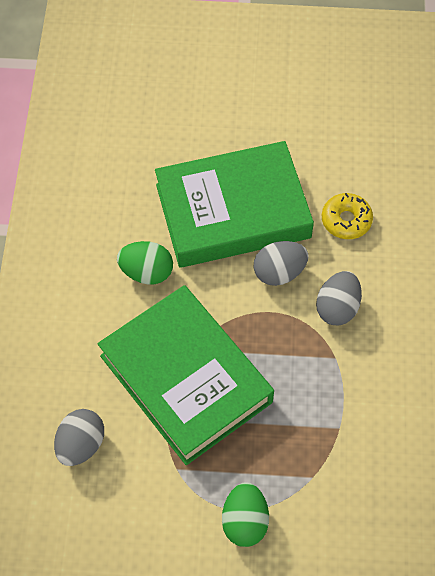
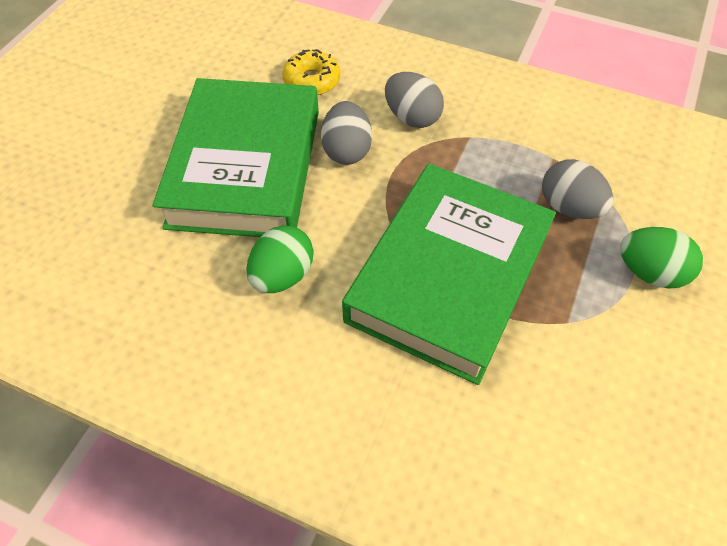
camera: 70 degrees left, 5 degrees down
(81, 445) = (507, 426): grey egg -> grey egg (569, 207)
(185, 379) = (449, 277): green book -> green book turned 45 degrees counterclockwise

